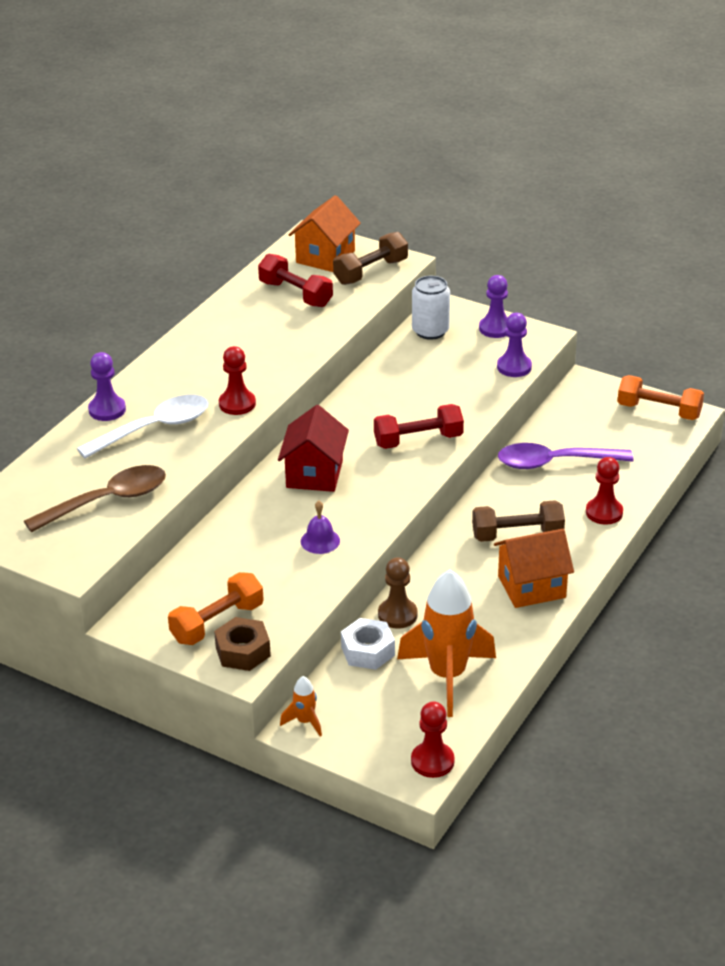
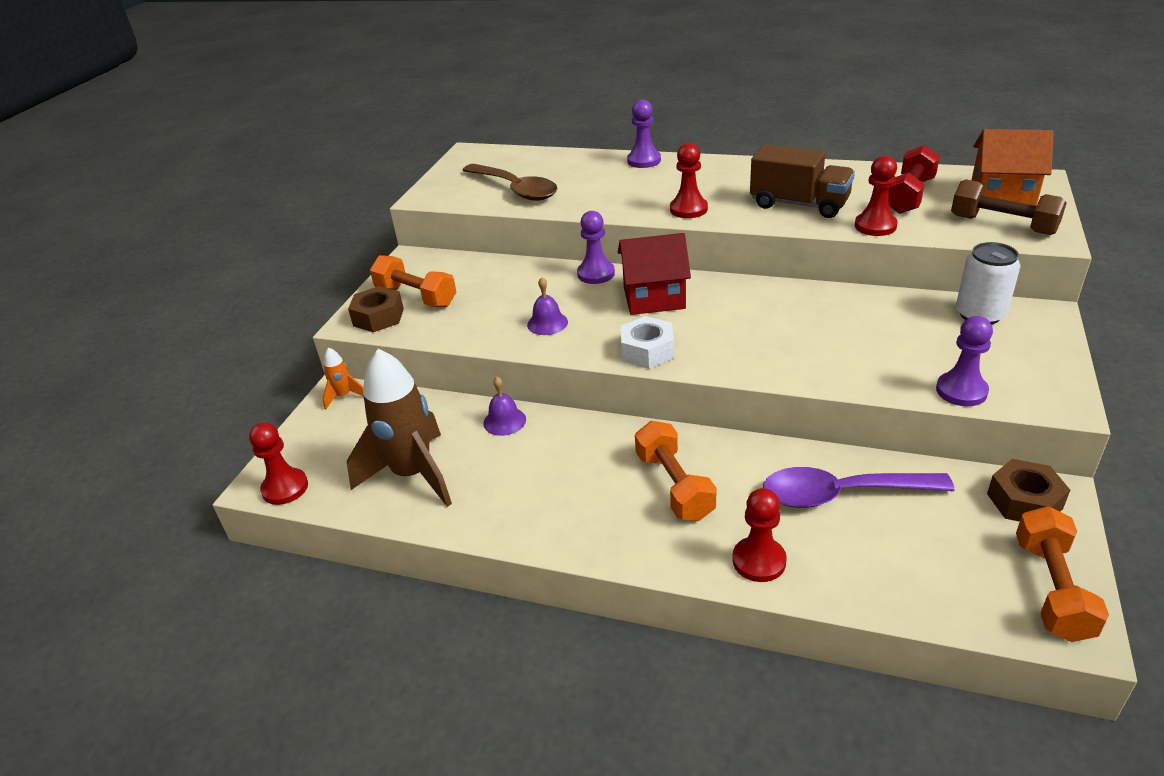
camera: 80 degrees right, 0 degrees up
(154, 428) = (627, 184): white spoon -> none
(271, 347) = (799, 204): none -> brown truck
(334, 323) = (875, 226): none -> red pawn
(367, 651) = (445, 413): white nut -> white nut (647, 351)
(397, 615) = (504, 421): brown pawn -> purple bell
(418, 440) = (751, 348): red dumbbell -> none
(447, 676) = (413, 475): orange rocket -> brown rocket
(495, 328) = (1037, 360): purple pawn -> purple pawn (596, 274)
(517, 535) = (674, 486): brown dumbbell -> orange dumbbell
(531, 587) = (579, 515): orange house -> none
(554, 462) = (841, 494): purple spoon -> purple spoon turned 75 degrees counterclockwise
(587, 395) = (1024, 501): none -> brown nut

